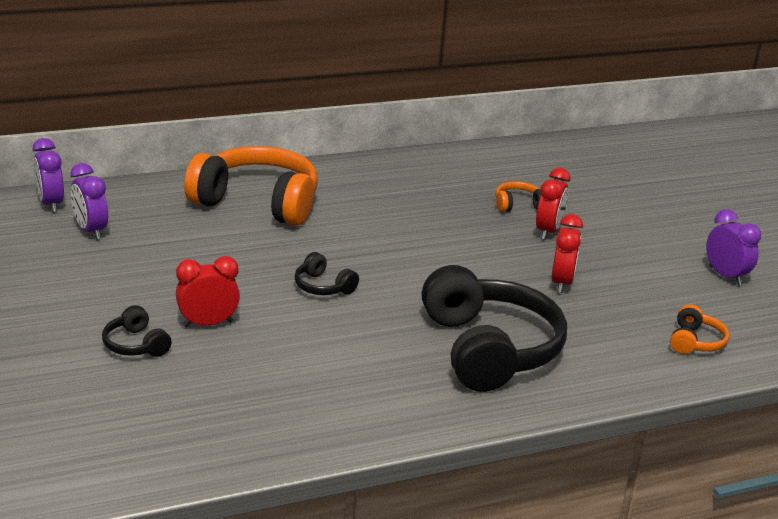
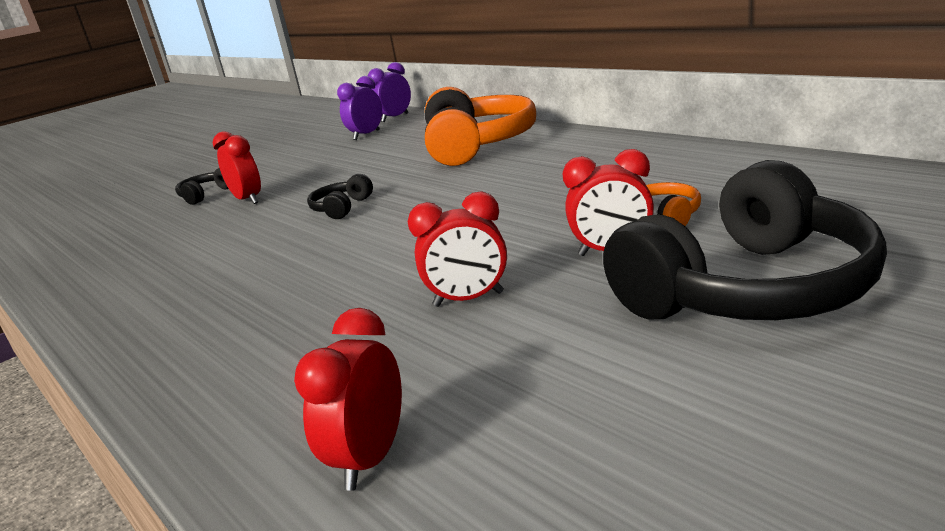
camera: 75 degrees right, 5 degrees down
(488, 349) = (258, 307): black headphones -> black headphones (747, 289)
(695, 341) = (371, 458): orange headphones -> red clock
(725, 276) = (681, 435): purple clock -> none

